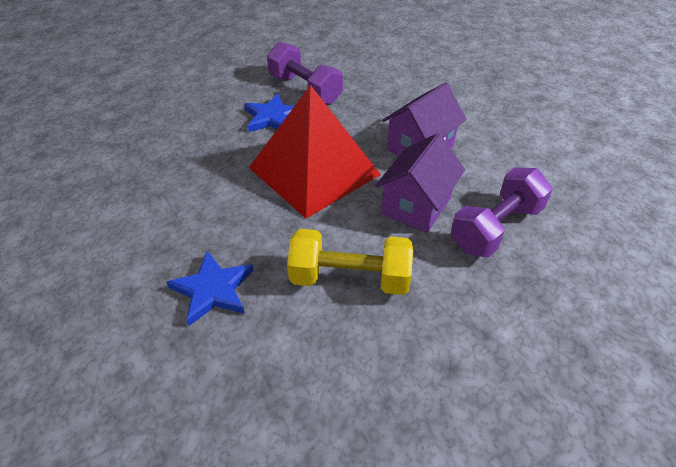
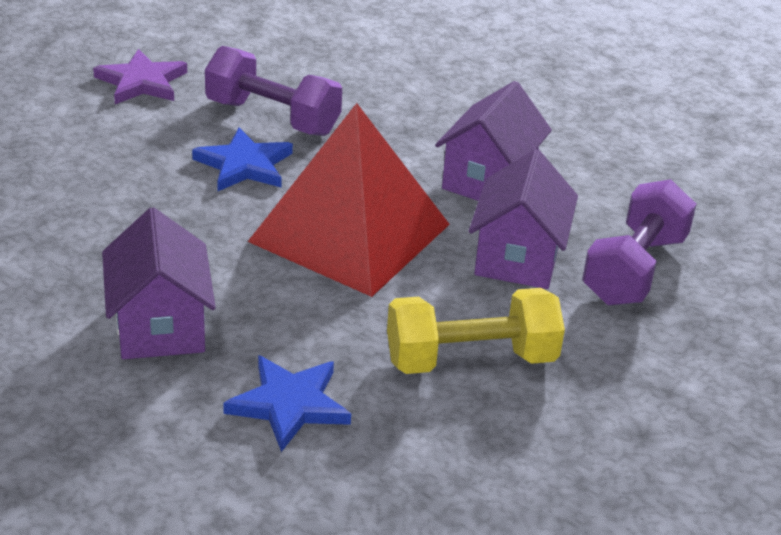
camera: 20 degrees left, 10 degrees down
(166, 217) = (160, 326): none -> purple house
(242, 60) = (141, 82): none -> purple star

